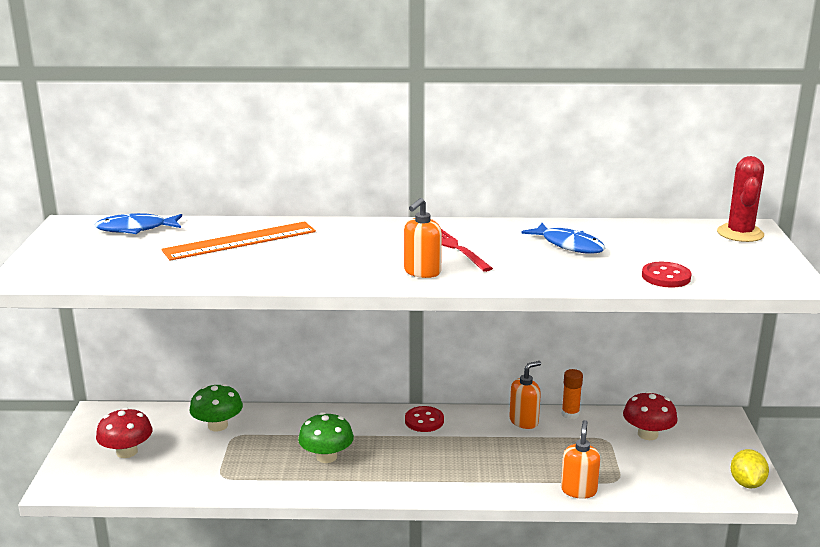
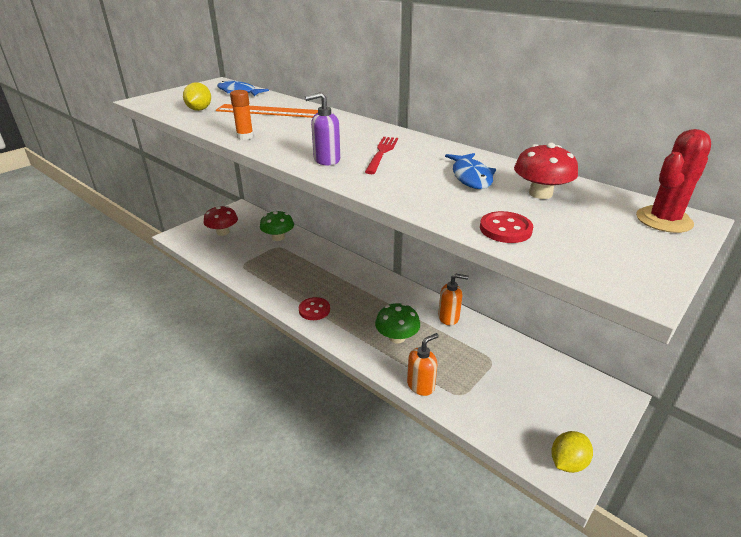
camera: 40 degrees right, 10 degrees up
(143, 265) = (199, 109): none -> yellow lemon
(326, 457) = (304, 280): green mushroom -> green mushroom (397, 337)
(422, 272) = (326, 160): orange soap dispenser -> purple soap dispenser
(424, 421) = (386, 286): red button -> red button (314, 310)
(570, 414) = (489, 329): orange glue stick -> orange glue stick (245, 136)
(647, 434) = (531, 374): red mushroom -> red mushroom (540, 193)

